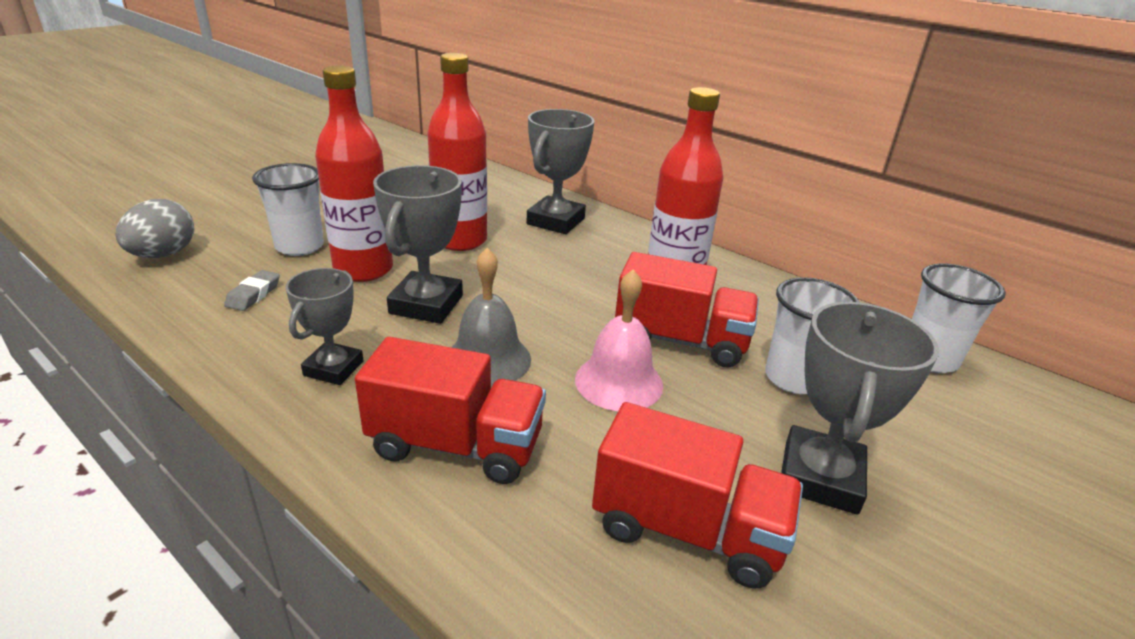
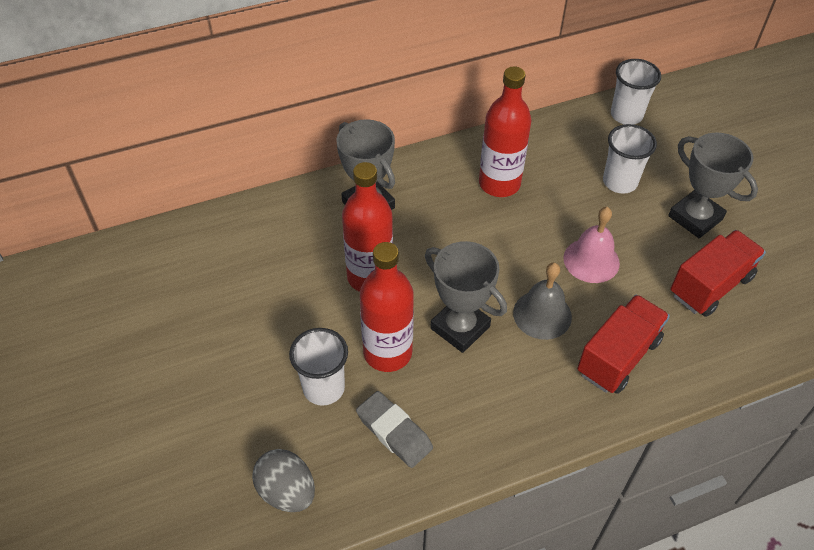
camera: 60 degrees left, 20 degrees up
(253, 295) = (394, 432): grey eraser -> grey eraser, size x1.66
(333, 368) = (518, 399): grey trophy -> none
(680, 340) = (563, 212): red truck -> none

